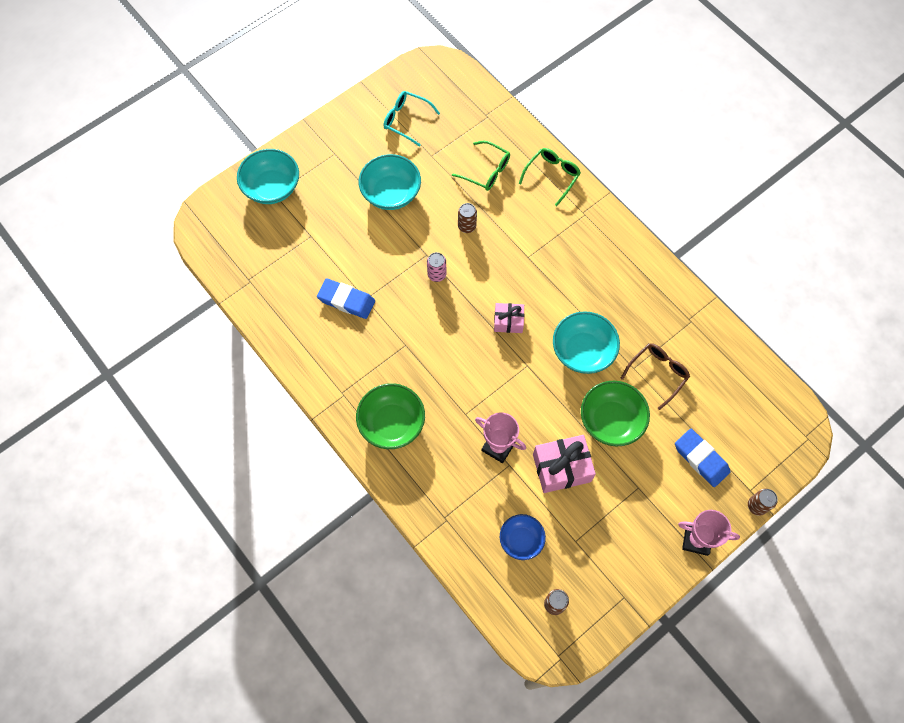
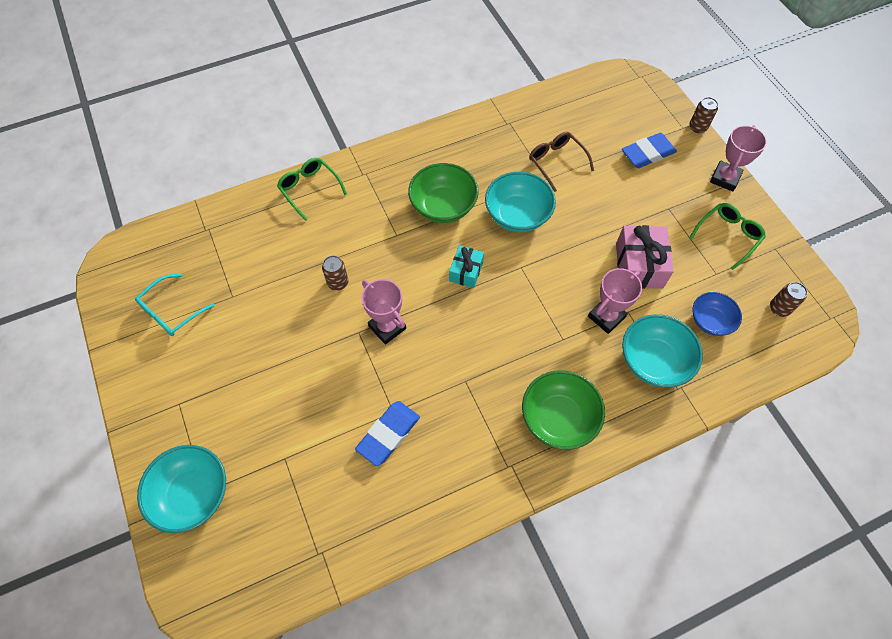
camera: 75 degrees left, 5 degrees down
(391, 193) = (263, 351): turquoise bowl -> turquoise bowl (653, 361)
(437, 274) = (387, 327): pink can -> pink trophy
(486, 171) = (276, 247): green glasses -> green glasses (727, 236)
(508, 321) = (466, 271): pink gift -> turquoise gift
(611, 420) = (596, 211): green bowl -> green bowl (443, 206)

